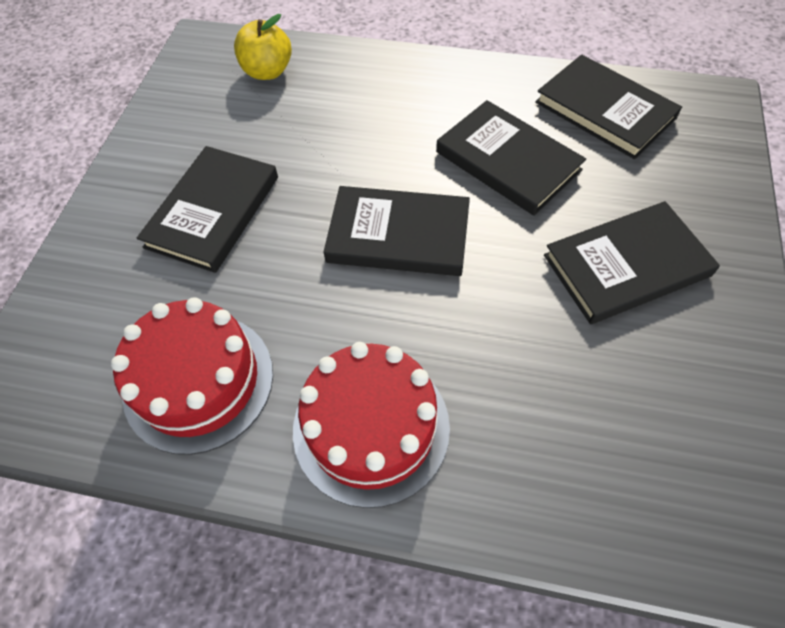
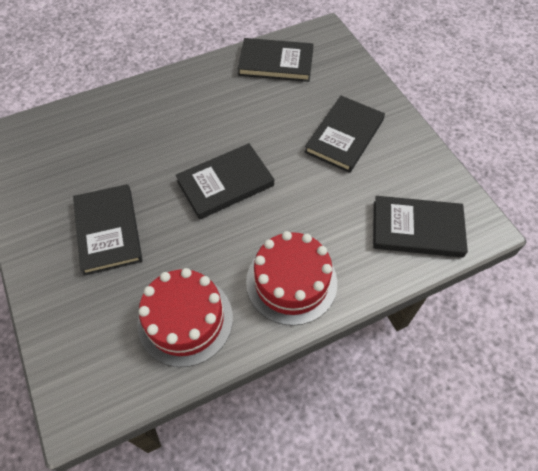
camera: 40 degrees left, 0 degrees up
(268, 71) = (65, 133): yellow apple -> none
(507, 161) = (249, 114): black book -> black book (417, 229)

